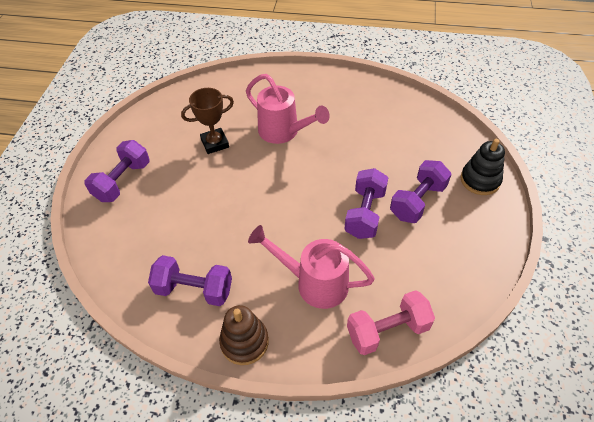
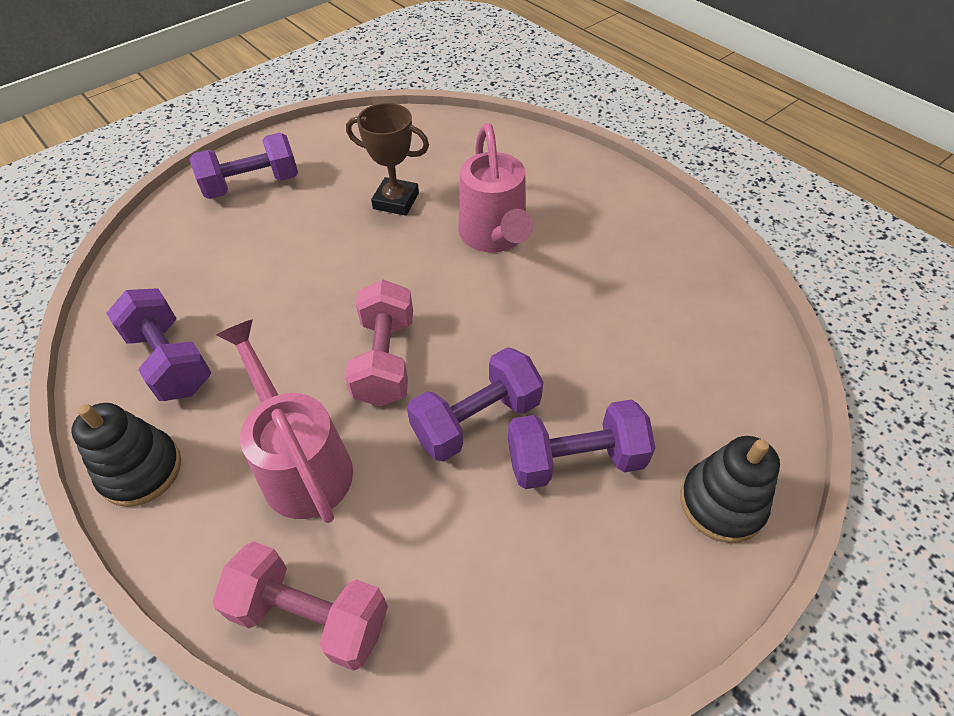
camera: 40 degrees right, 0 degrees up
(244, 342) = (141, 470): brown stacking toy -> black stacking toy
(298, 217) = (385, 360): none -> pink dumbbell

